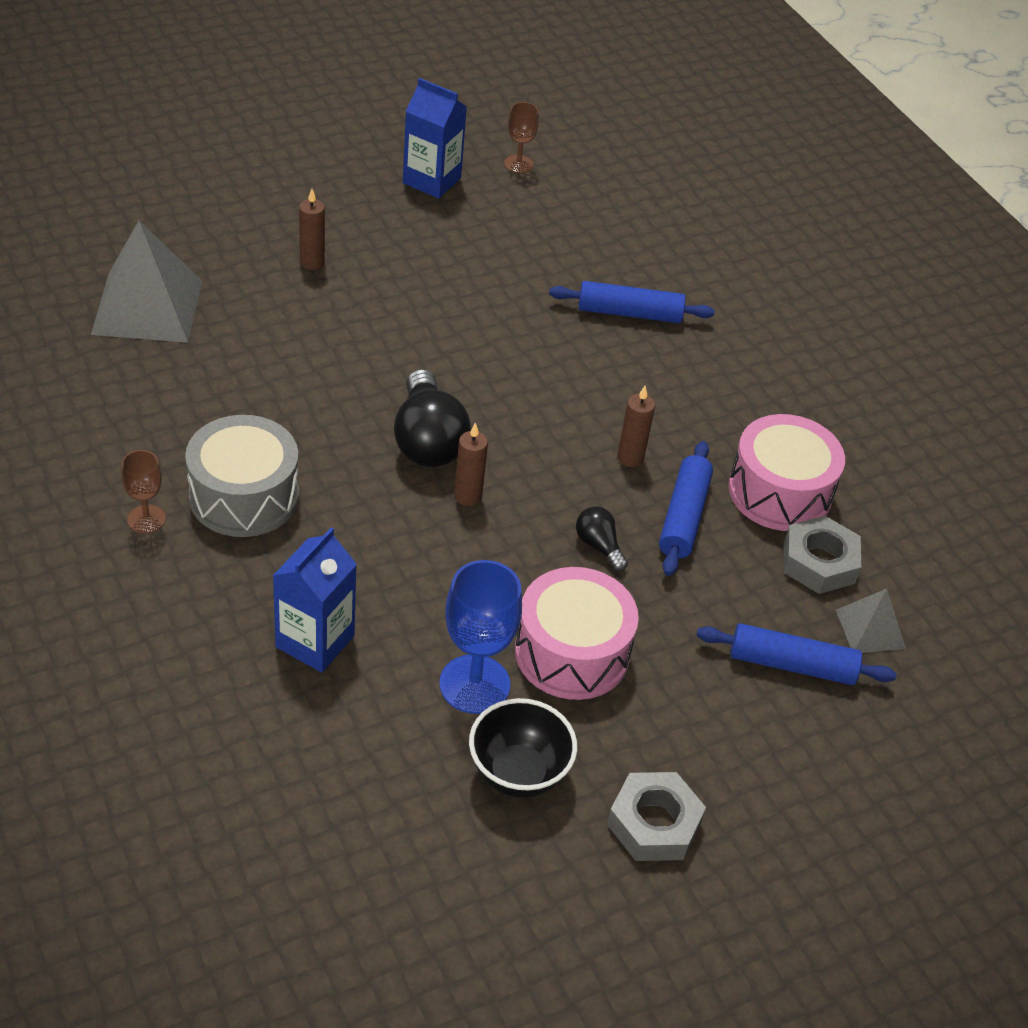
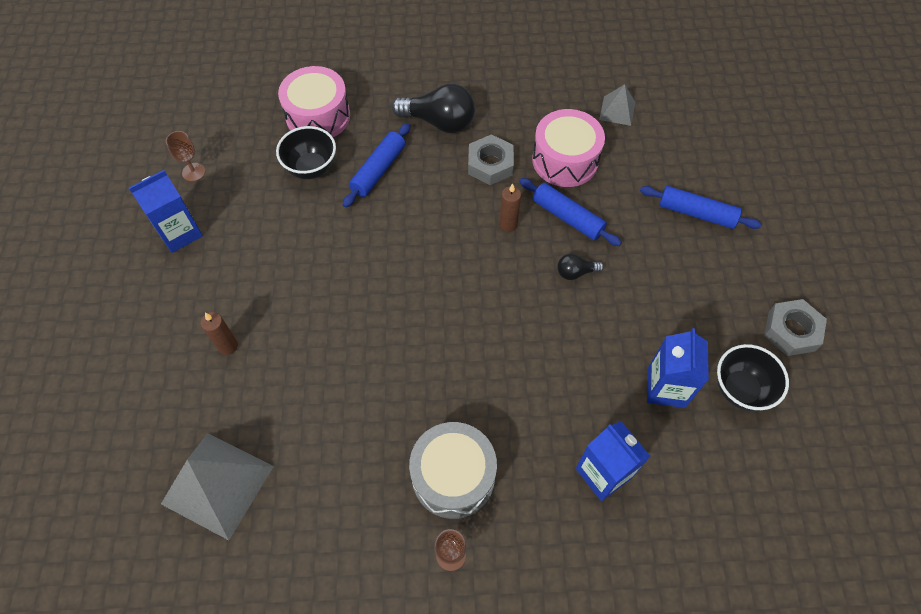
camera: 60 degrees left, 15 degrees up
(428, 440) = (446, 335): black light bulb -> black light bulb (439, 122)
(468, 496) = (506, 330): brown candle -> none
(474, 684) = (666, 387): blue goblet -> blue carton
(572, 652) = (656, 322): pink drum -> pink drum (318, 116)
(590, 254) = (311, 168): none -> black bowl
(792, 665) = (696, 213): blue rolling pin -> blue rolling pin turned 75 degrees clockwise
(819, 562) = (625, 166): grey nut -> grey nut (490, 164)
(870, 628) = (681, 164): grey pyramid -> grey pyramid (617, 110)

